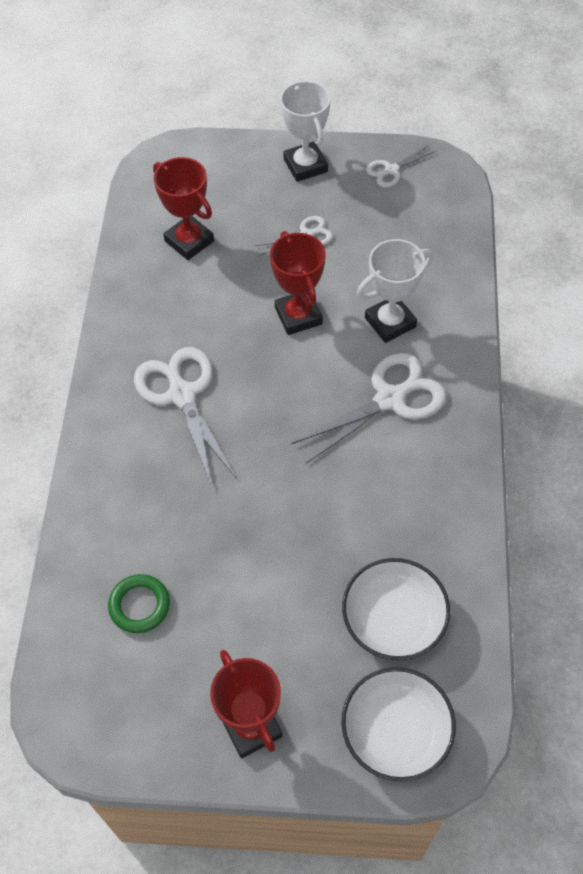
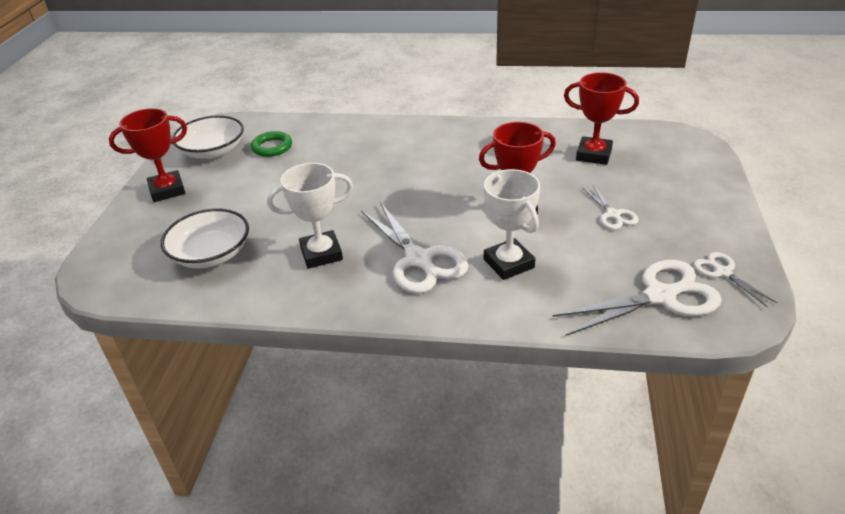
camera: 95 degrees right, 20 degrees down
(182, 395) = (436, 157): white scissors -> white scissors (660, 296)
(189, 241) = (593, 155): red trophy -> red trophy turned 60 degrees clockwise
(305, 165) = (708, 215): white trophy -> white trophy (321, 253)
(396, 731) = (125, 252): white bowl -> white bowl (213, 151)

